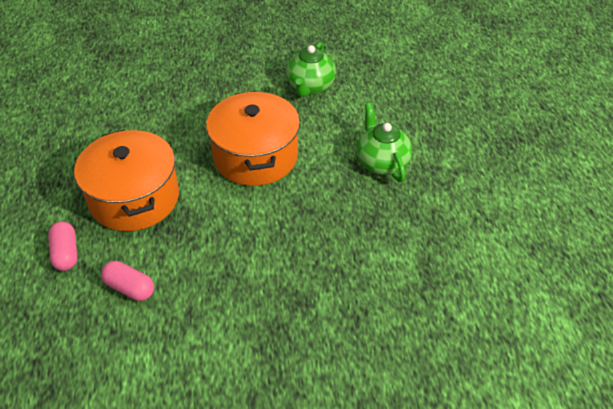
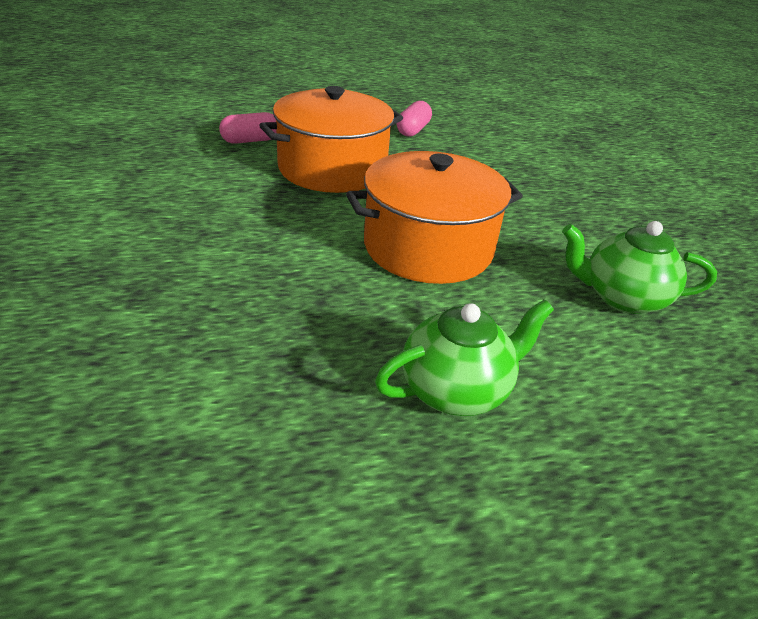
camera: 80 degrees right, 10 degrees down
(130, 288) = (196, 174): pink capsule -> pink capsule (413, 130)

